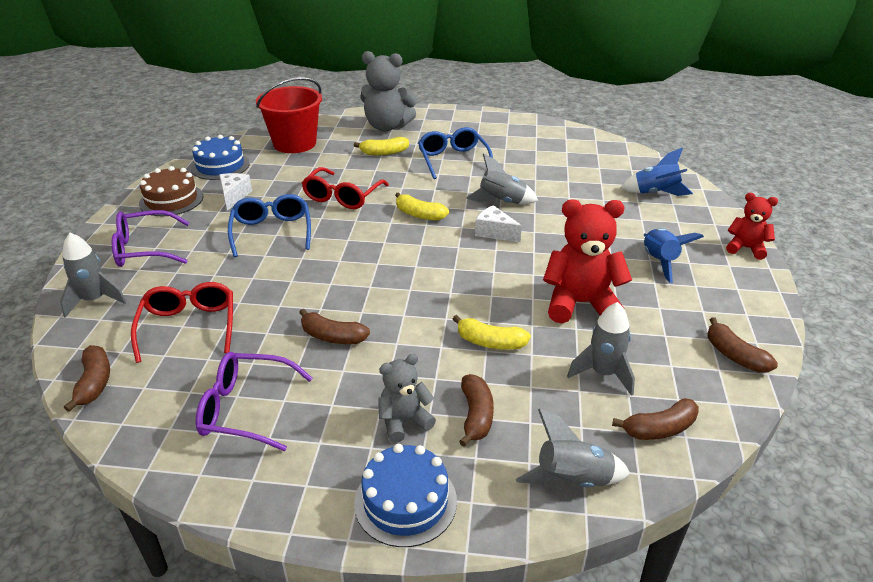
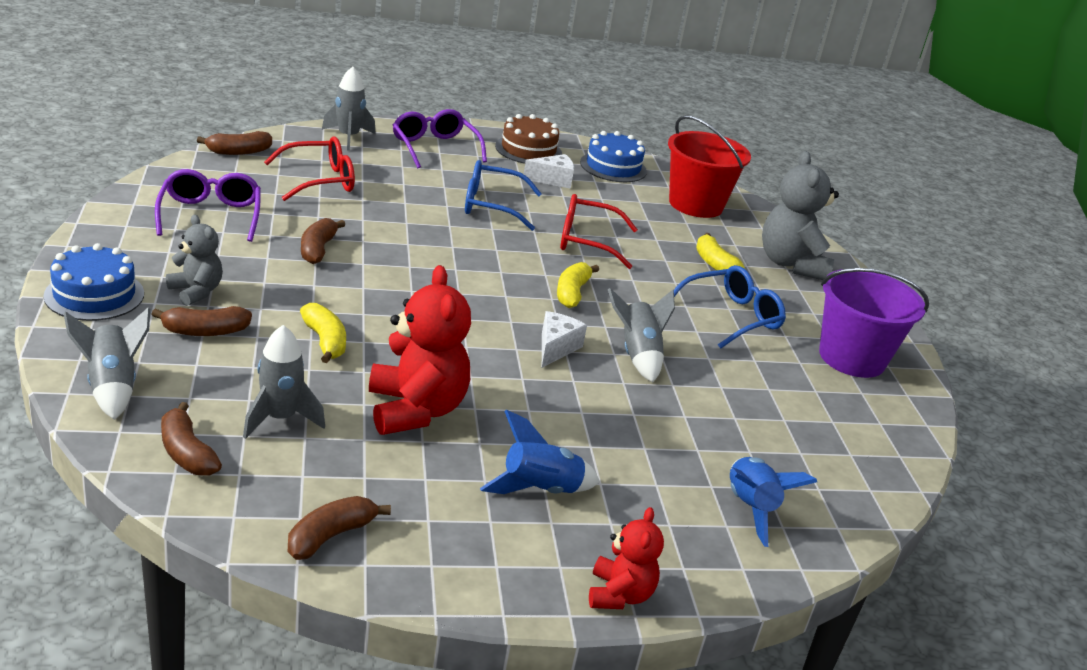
camera: 70 degrees right, 5 degrees down
(272, 232) = (492, 205): blue glasses -> blue glasses turned 150 degrees counterclockwise
(490, 342) = (325, 341): yellow banana -> yellow banana turned 150 degrees clockwise
(500, 131) = (852, 358): none -> purple bucket

